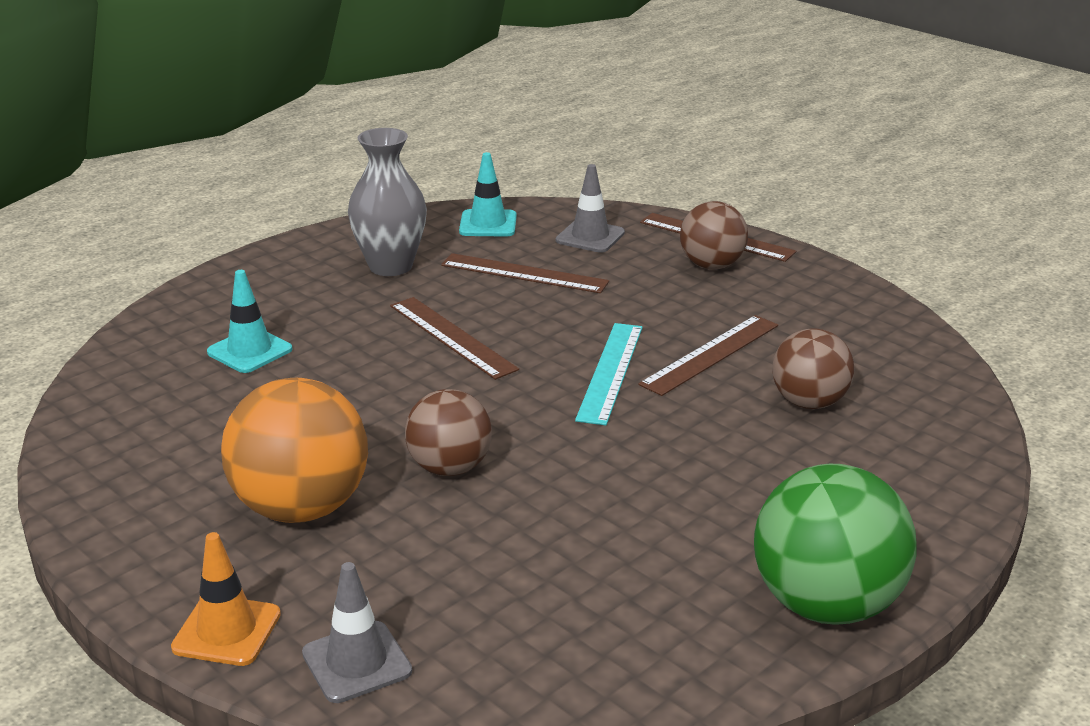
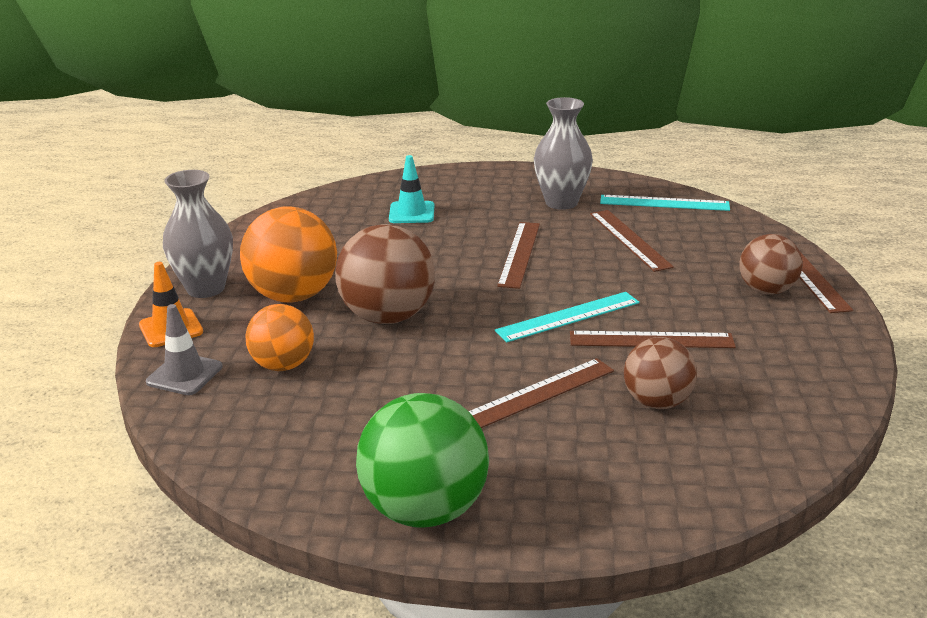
camera: 50 degrees right, 0 degrees up
(170, 564) = (206, 288): none -> grey vase
(445, 580) = (283, 365): none -> orange ball
(449, 468) = (388, 316): brown ball -> brown ball, size x1.58
(488, 224) = (664, 203): turquoise traffic cone -> turquoise ruler
(590, 237) = (715, 237): grey traffic cone -> none
(717, 452) = (538, 393): none -> brown ruler

